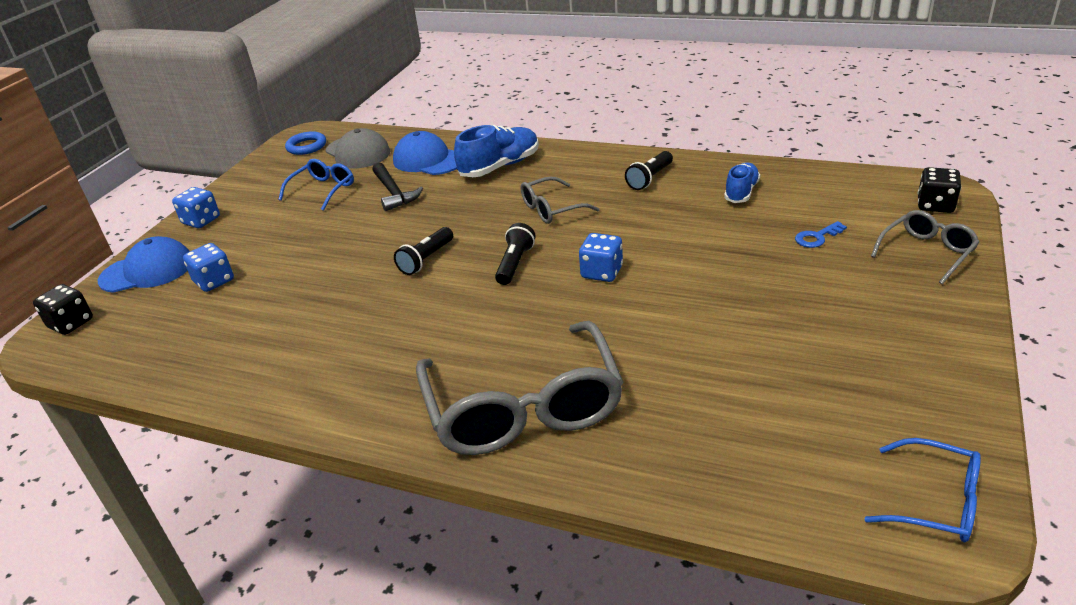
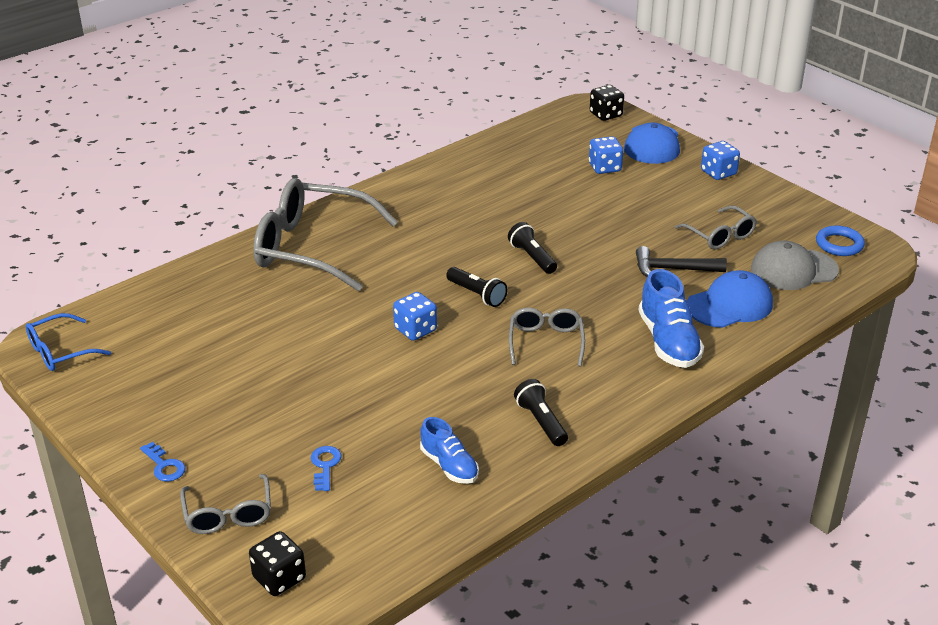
camera: 115 degrees right, 0 degrees up
(323, 190) = (720, 236): blue glasses -> grey glasses
(940, 311) = (164, 466): none -> blue key

